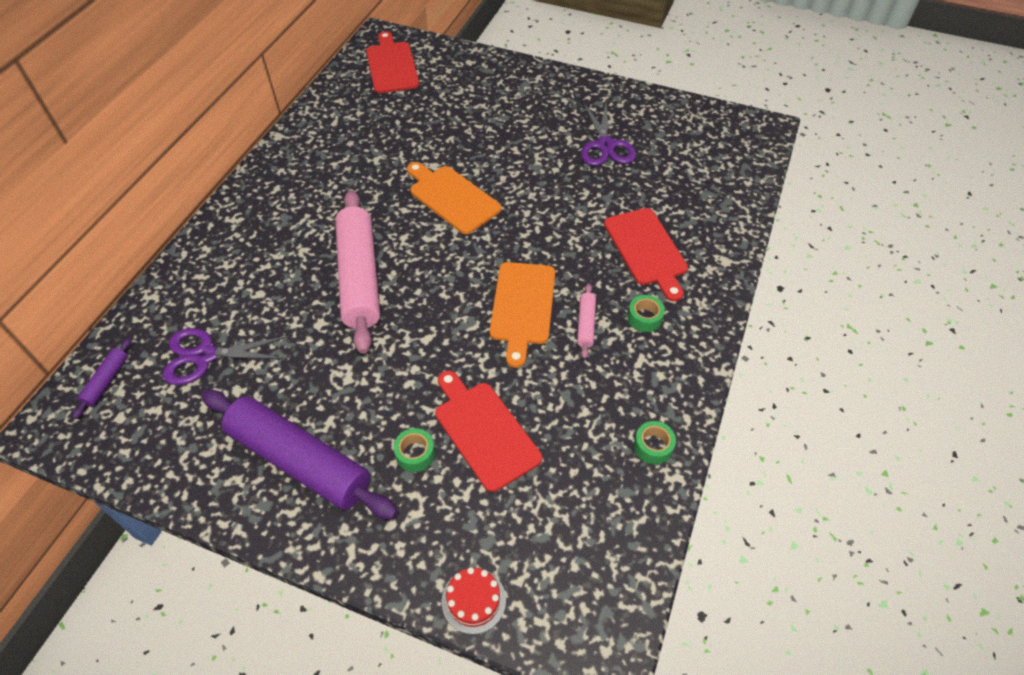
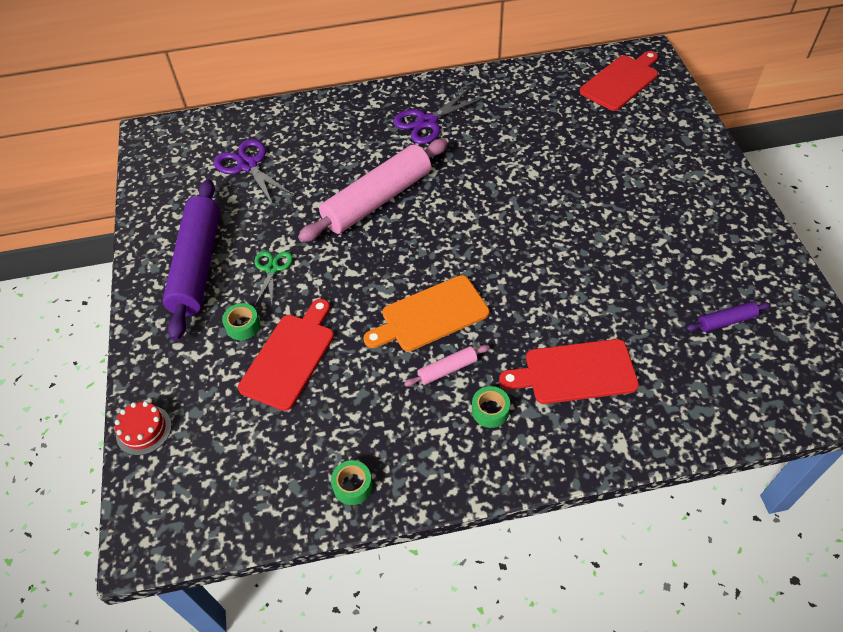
camera: 60 degrees right, 0 degrees up
(106, 381) = (197, 135): purple rolling pin -> purple rolling pin (726, 321)
(365, 398) = (272, 269): none -> green scissors
(452, 197) = (508, 204): orange cutting board -> none
(605, 146) = (680, 273): purple scissors -> purple scissors (427, 122)
(646, 250) = (575, 372): red cutting board -> red cutting board turned 45 degrees clockwise

